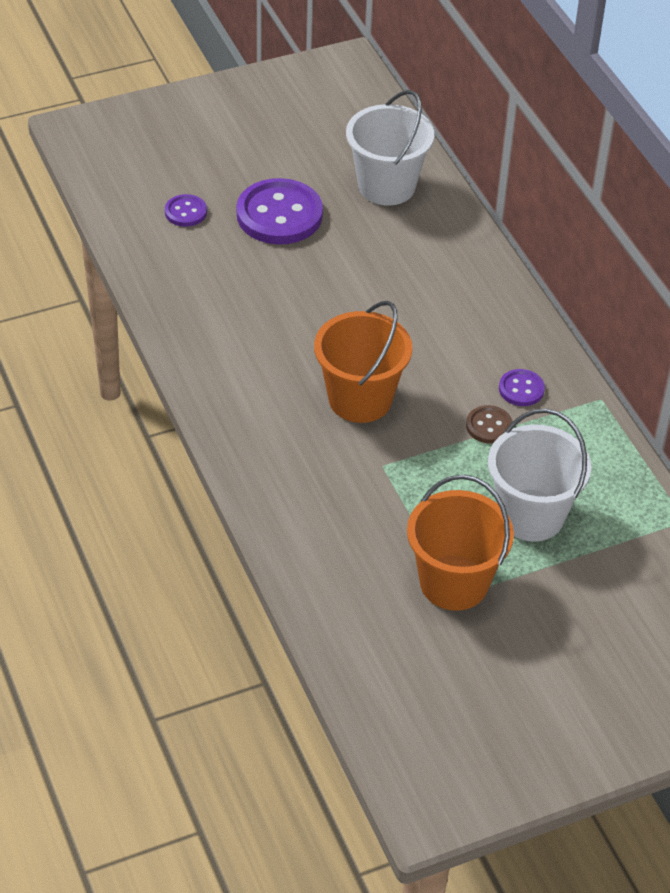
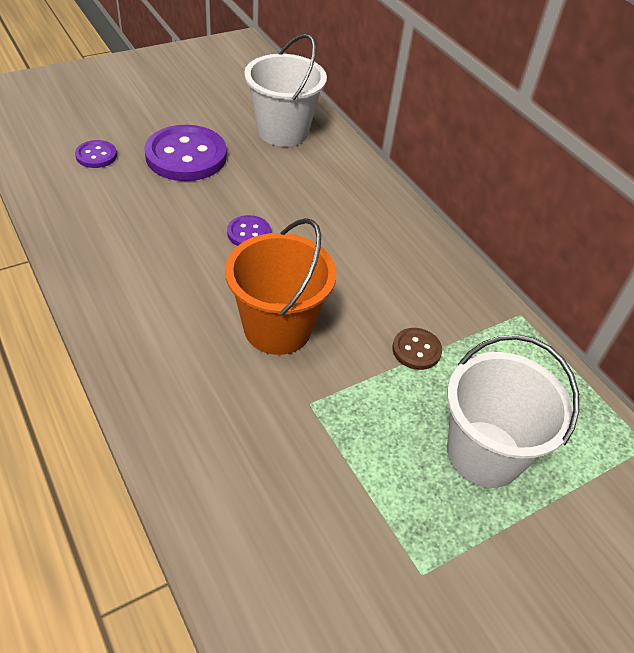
camera: 10 degrees left, 0 degrees up
(454, 583) = (415, 556): orange bucket -> none
(521, 389) = (440, 309): purple button -> purple button (249, 233)

